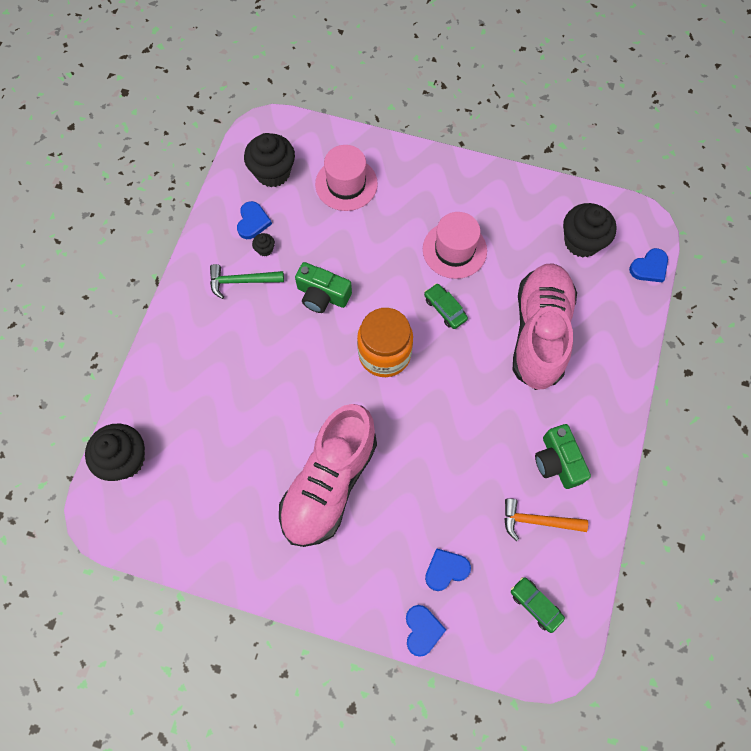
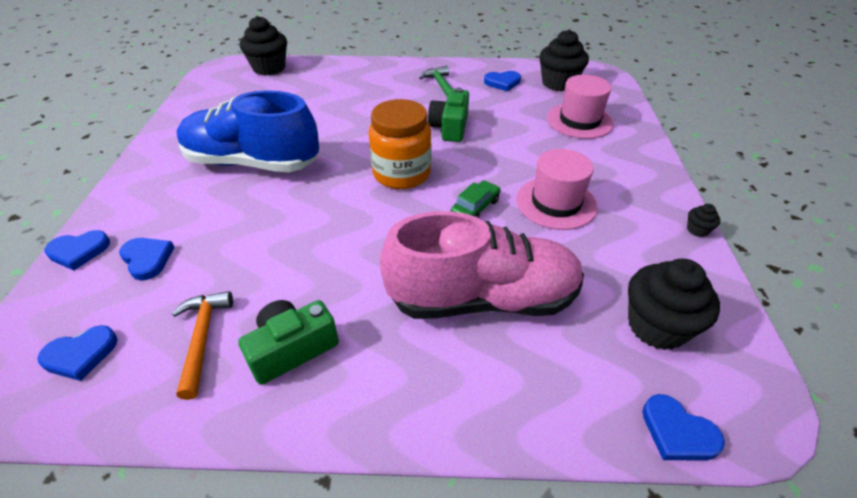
camera: 75 degrees right, 25 degrees down
(265, 249) = (479, 92): black cupcake -> black cupcake (697, 230)
(329, 483) = (252, 163): pink shoe -> blue shoe
(535, 605) = (80, 355): green car -> blue heart

